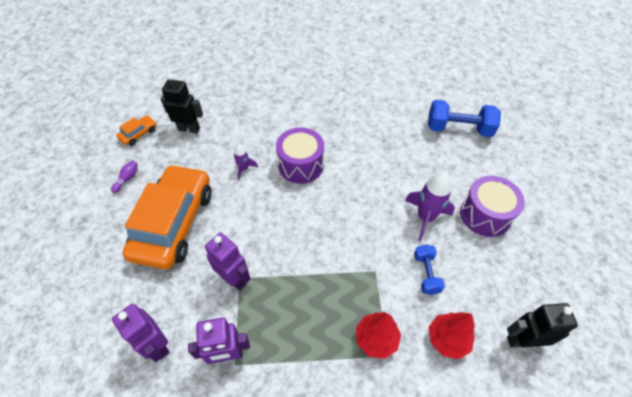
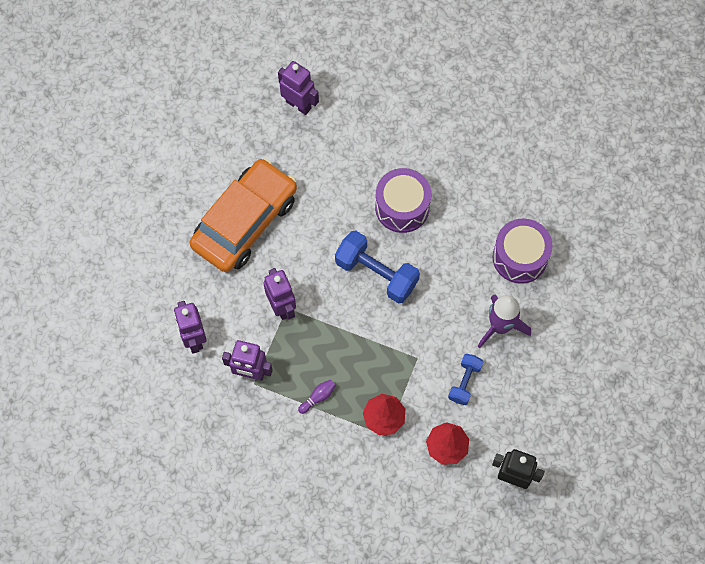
camera: 25 degrees right, 15 degrees up
(127, 179) = (212, 146): purple bowling pin -> purple bowling pin (318, 397)
(139, 134) = (241, 88): orange car -> none
(189, 129) = (298, 104): black robot -> purple robot
(244, 169) = (339, 186): purple rocket -> none
(458, 129) = (609, 236): blue dumbbell -> blue dumbbell (376, 273)
(485, 215) = (565, 351): purple drum -> purple drum (520, 257)

